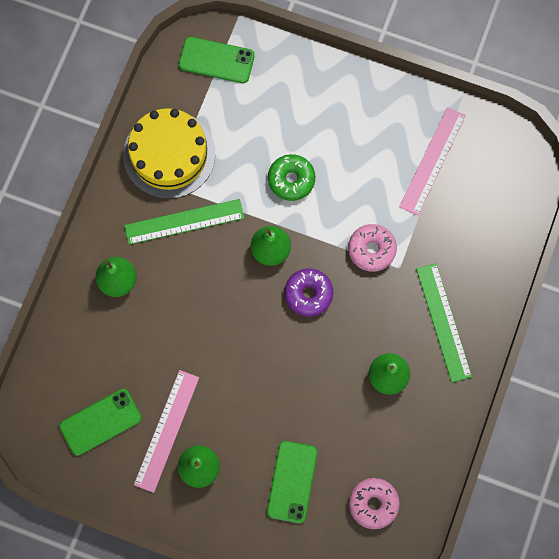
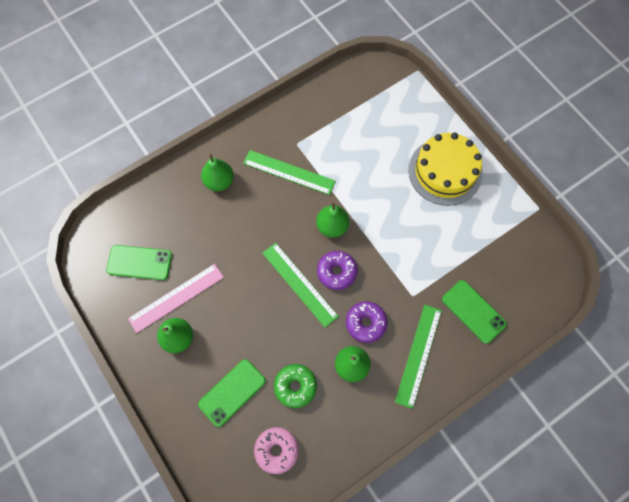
camera: 35 degrees right, 5 degrees down
(169, 154) = (310, 125): yellow cake -> yellow cake (445, 171)
(216, 60) = (383, 88): green phone -> green phone (473, 311)
(280, 331) = (299, 284): none -> green ruler
(291, 180) = (379, 190): green donut -> green donut (295, 386)
(371, 250) = (401, 271): pink donut -> none
(372, 326) = (365, 323): none -> purple donut
(432, 161) = (486, 240): pink ruler -> none

